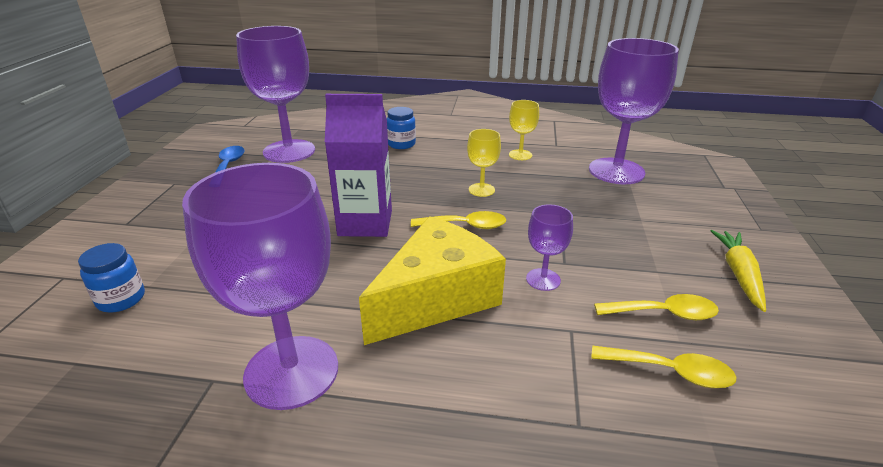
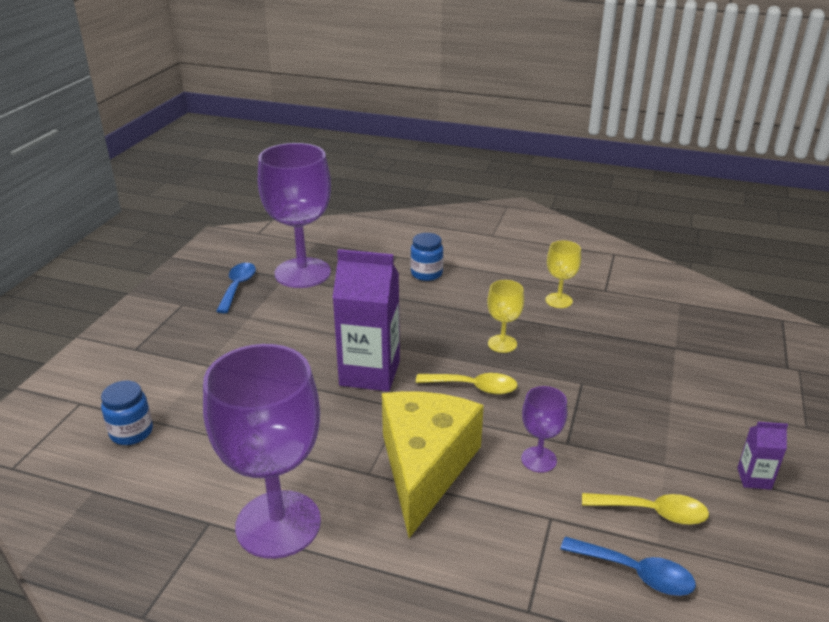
camera: 10 degrees right, 0 degrees up
(436, 298) = (425, 467): yellow cheese -> yellow cheese turned 45 degrees counterclockwise
(616, 171) = (665, 333): purple goblet -> none
(670, 372) = (636, 573): yellow spoon -> blue spoon
(739, 274) = (754, 478): yellow carrot -> purple carton

